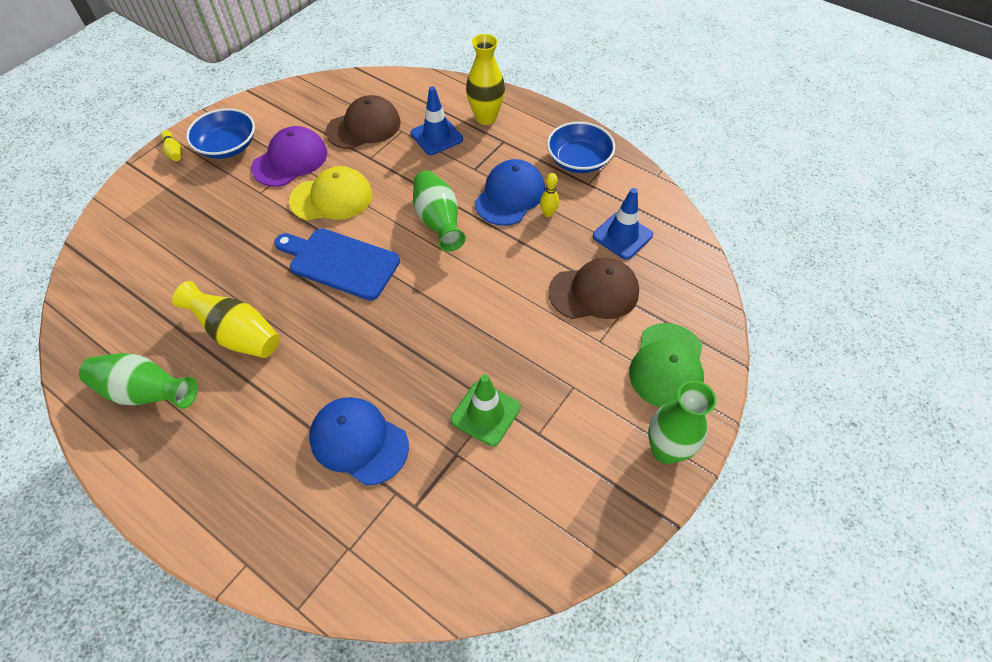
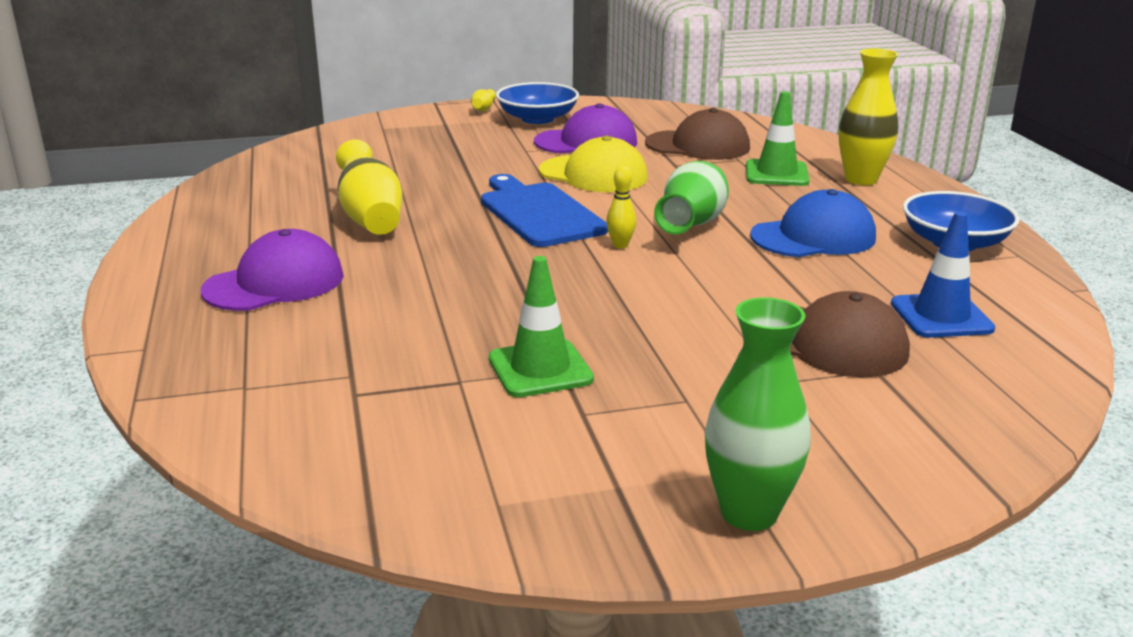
camera: 40 degrees right, 30 degrees down
(146, 392) = (242, 218): green vase -> none
(253, 444) = (274, 283): none -> purple cap
(359, 441) = (372, 325): blue cap -> none
(436, 136) = (776, 174): blue traffic cone -> green traffic cone
(548, 213) = (849, 265): yellow bowling pin -> yellow bowling pin (620, 245)
(667, 365) = (860, 444): green cap -> none

